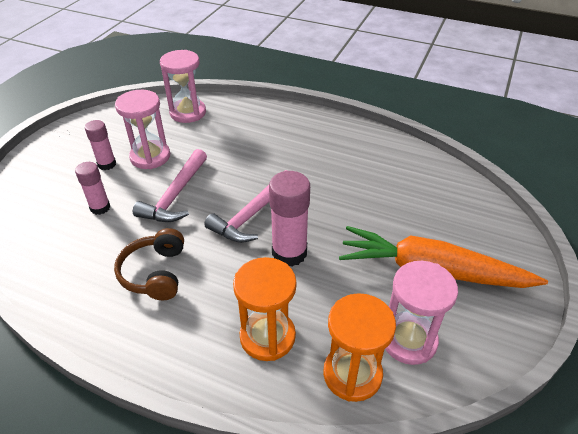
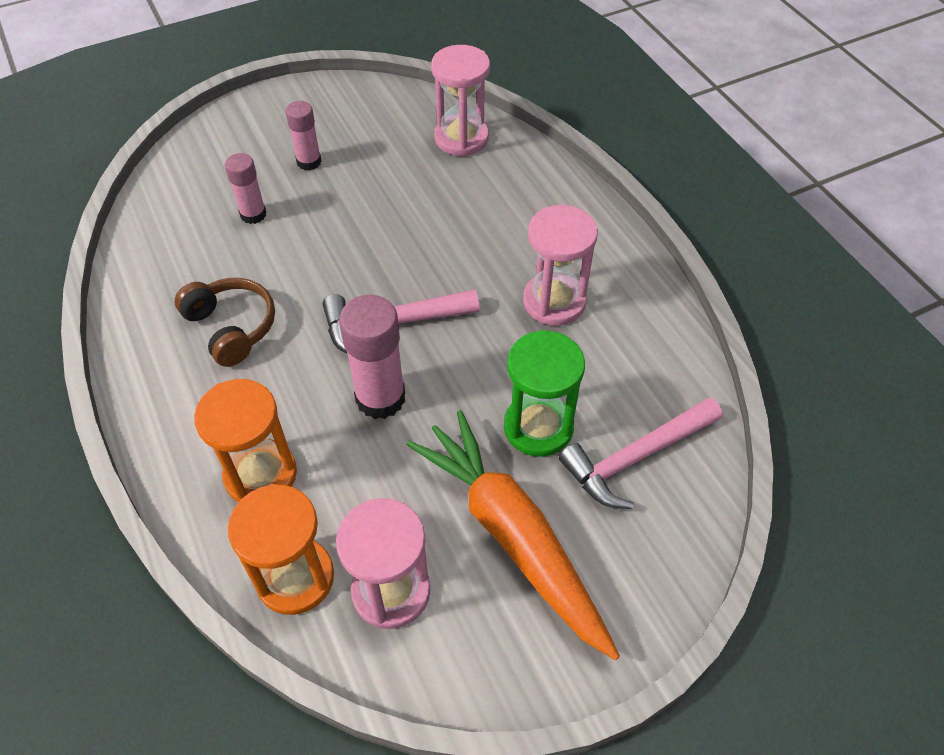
camera: 40 degrees right, 10 degrees up
(150, 157) = (361, 178): pink hourglass -> pink hourglass (554, 301)
(155, 273) = (231, 328): brown headphones -> brown headphones turned 105 degrees clockwise
(175, 195) = (338, 246): pink hammer -> pink hammer (636, 457)
(383, 215) = (538, 427): none -> green hourglass

